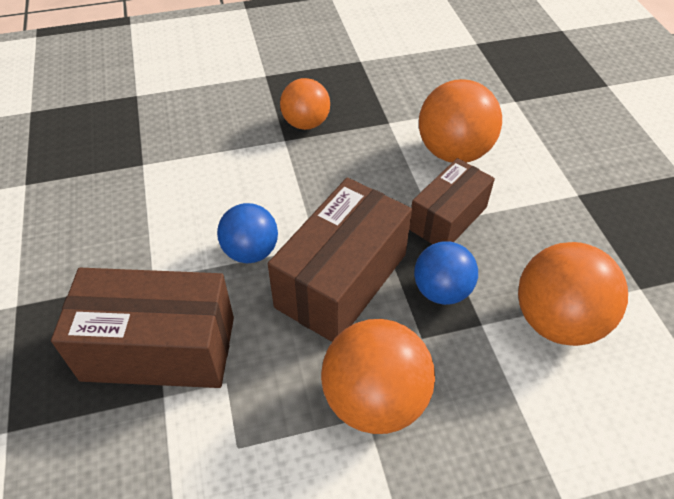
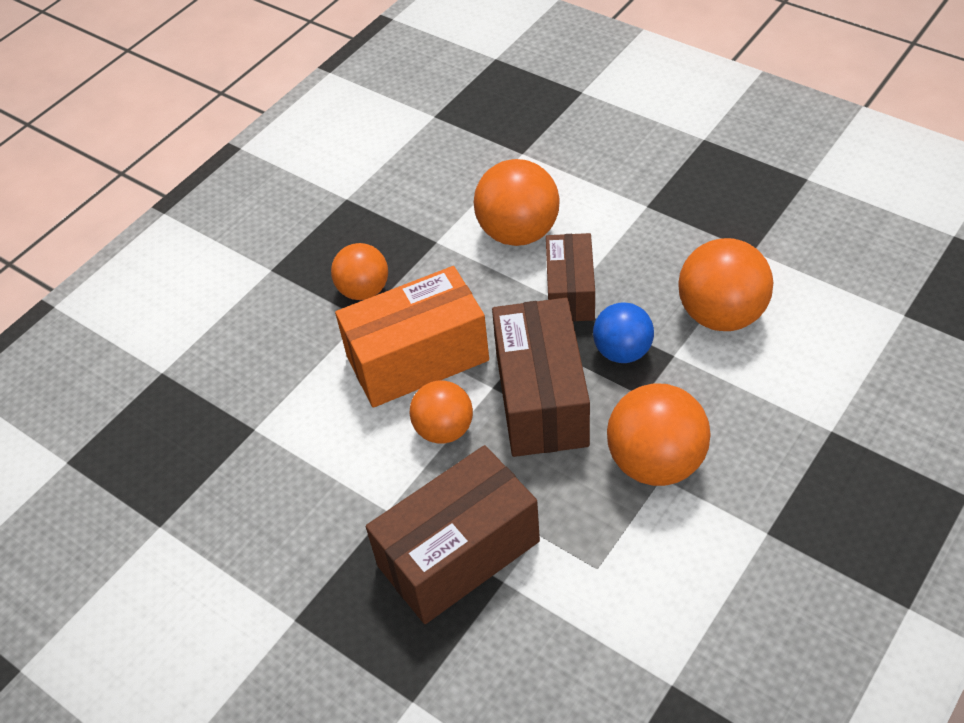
camera: 35 degrees left, 0 degrees up
(251, 251) = (444, 430): blue ball -> orange ball
(289, 190) = (417, 358): none -> orange box

